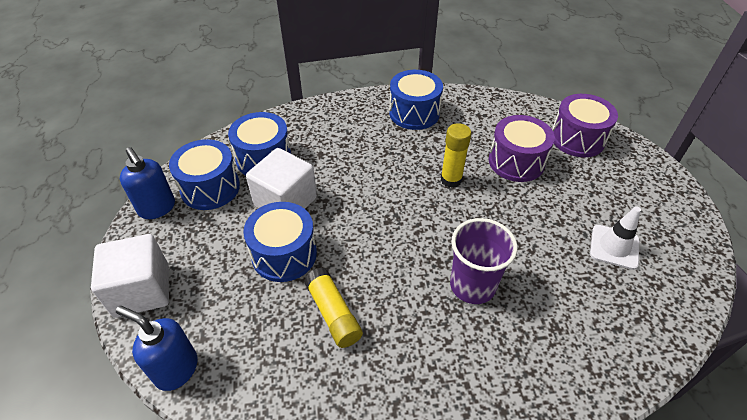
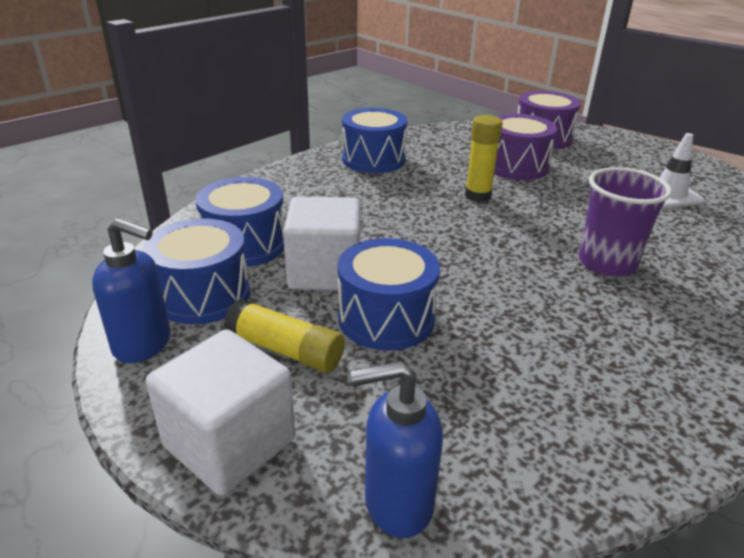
camera: 35 degrees left, 15 degrees down
(333, 313) = (513, 345): yellow glue stick -> yellow glue stick (285, 350)

